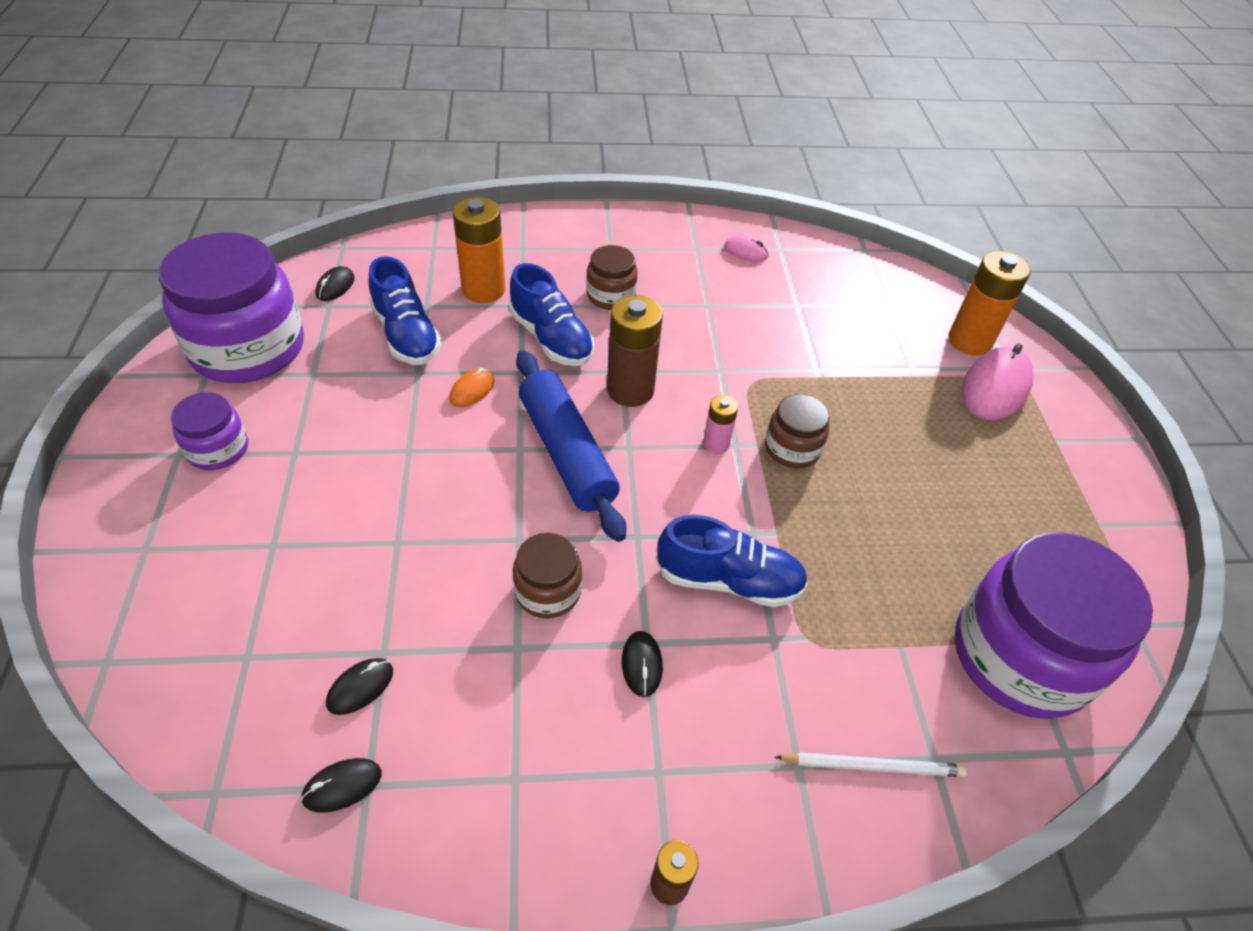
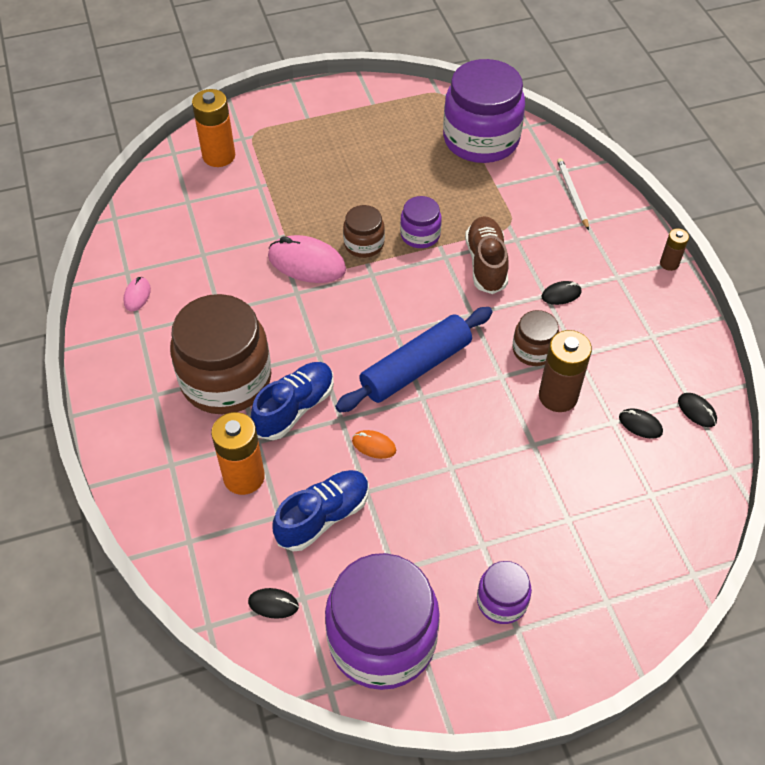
camera: 100 degrees left, 5 degrees up
(611, 296) = (226, 379): brown jar -> brown jar, size x2.07
(630, 390) = (338, 343): brown battery -> brown battery (558, 396)
(716, 444) = (375, 285): pink battery -> none
(729, 580) = (486, 263): blue shoe -> brown shoe
(800, 514) = (420, 235): none -> purple jar
(995, 388) = (266, 144): pink mouse -> pink mouse (307, 263)

